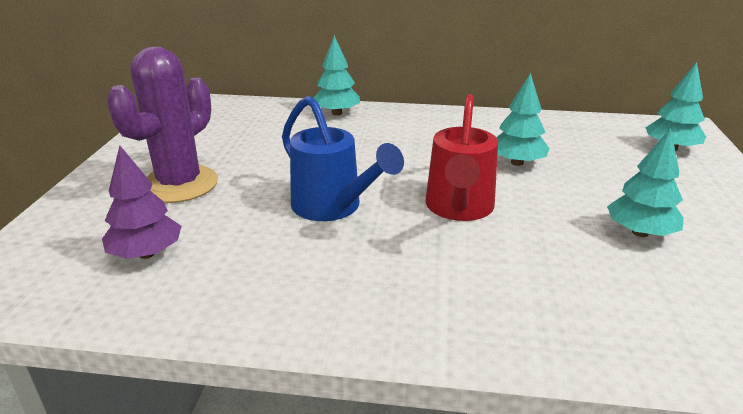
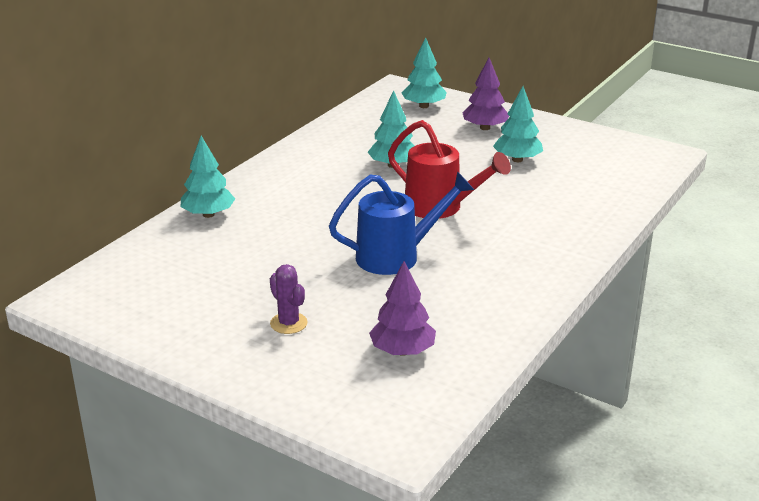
camera: 65 degrees left, 0 degrees up
(179, 184) = (288, 323): purple cactus -> purple cactus, size x0.48
(684, 193) = (485, 128): none -> purple tree

